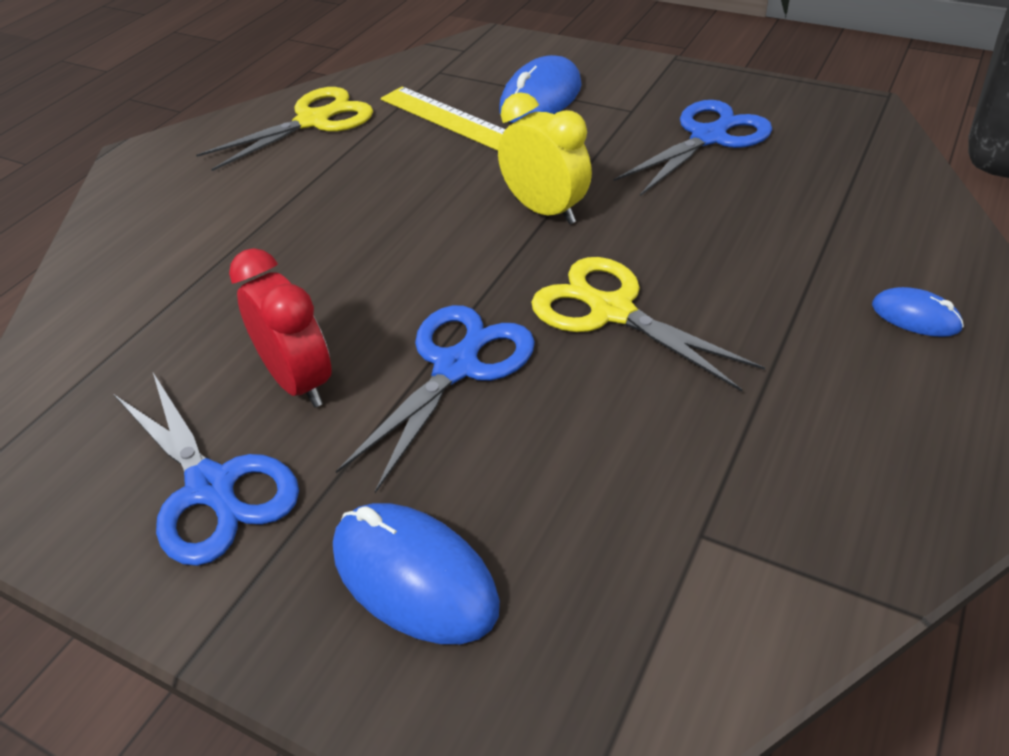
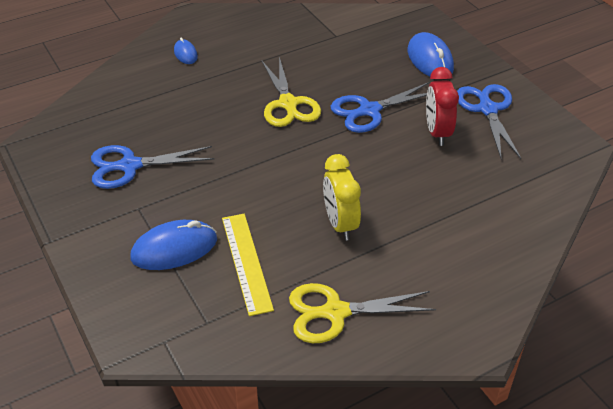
camera: 150 degrees left, 0 degrees up
(545, 210) = (263, 163): yellow clock -> yellow clock (340, 224)

